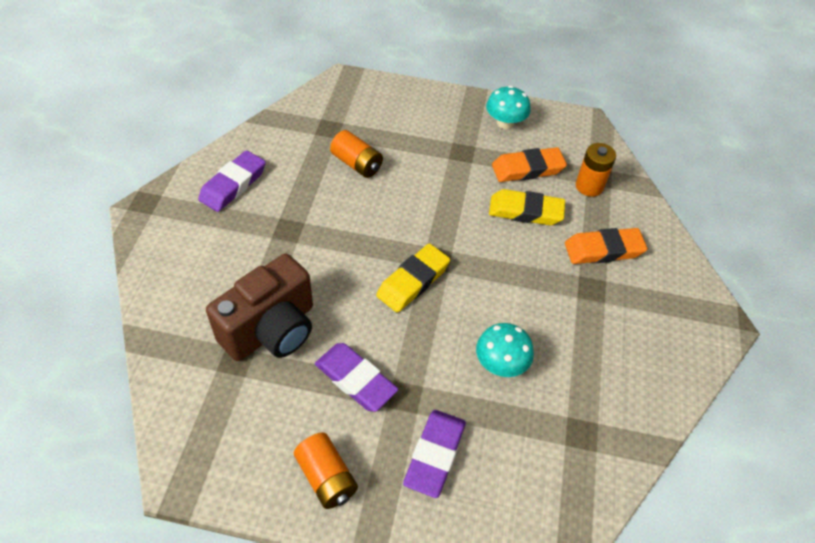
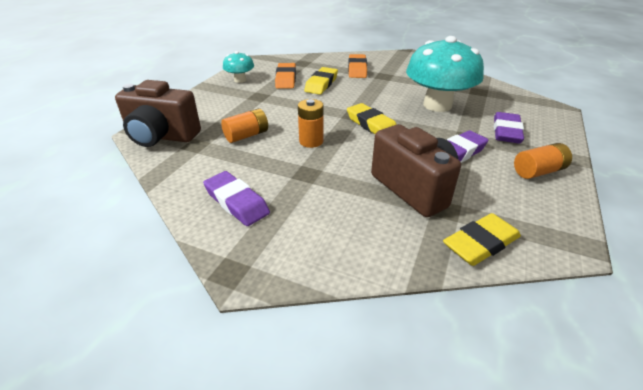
camera: 75 degrees left, 15 degrees down
(181, 388) = (480, 243): none -> yellow eraser
(339, 98) = (161, 137): none -> brown camera
(434, 455) = (506, 131): purple eraser -> purple eraser turned 75 degrees clockwise
(501, 364) = (437, 105): turquoise mushroom -> turquoise mushroom, size x2.06
(589, 186) = (308, 66): orange battery -> orange battery (311, 141)

